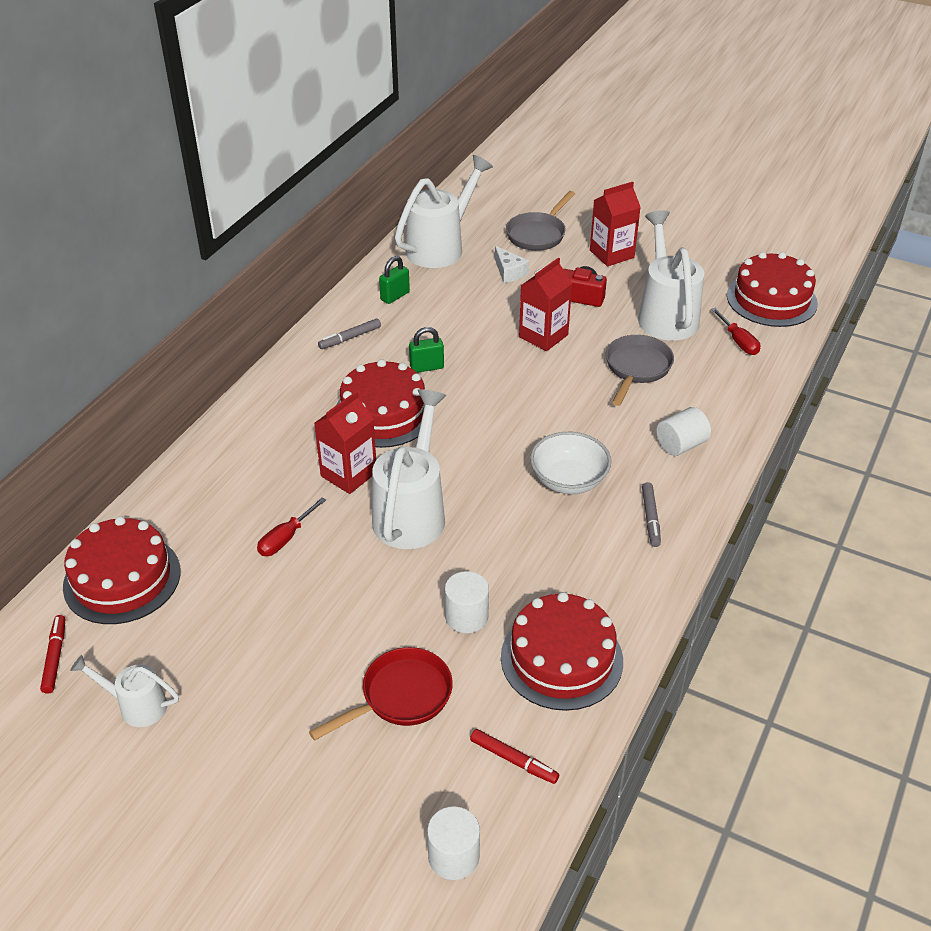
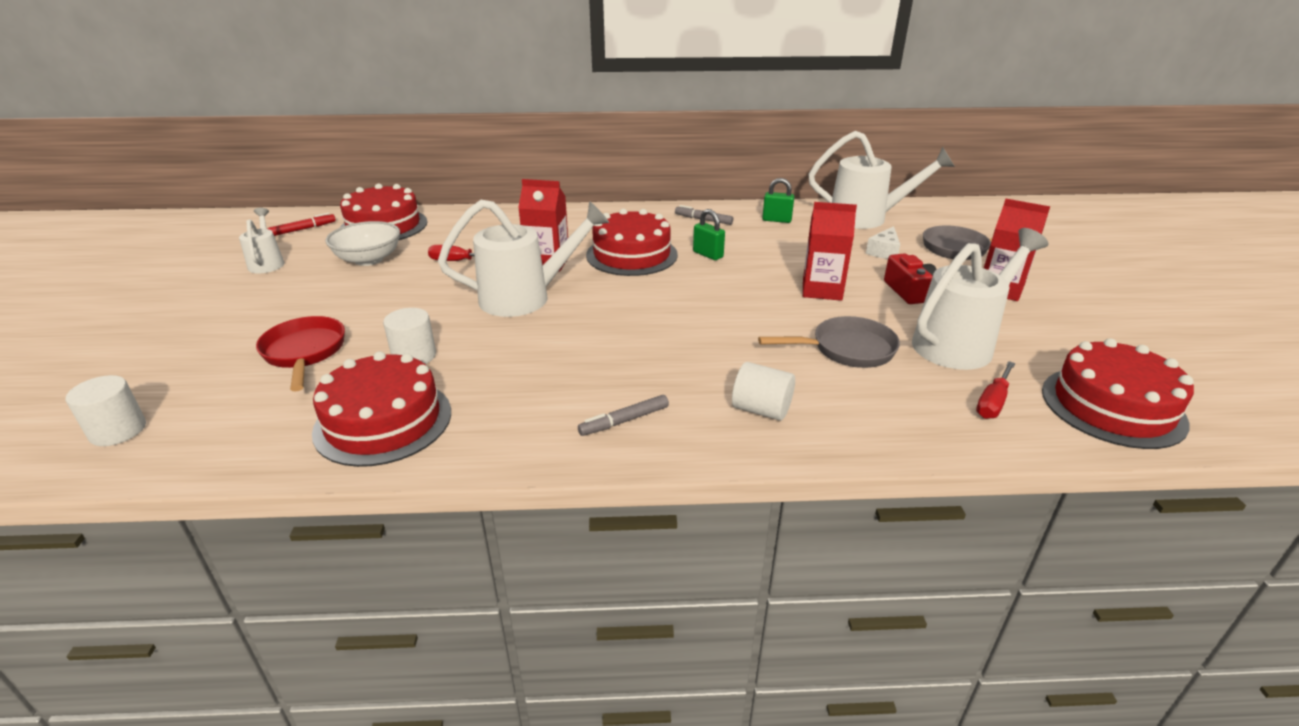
camera: 60 degrees right, 10 degrees down
(400, 697) = (304, 353): red pan -> red pan turned 135 degrees counterclockwise
(513, 760) = (239, 430): red marker -> none
(568, 480) = (635, 357): white bowl -> white bowl (369, 259)

